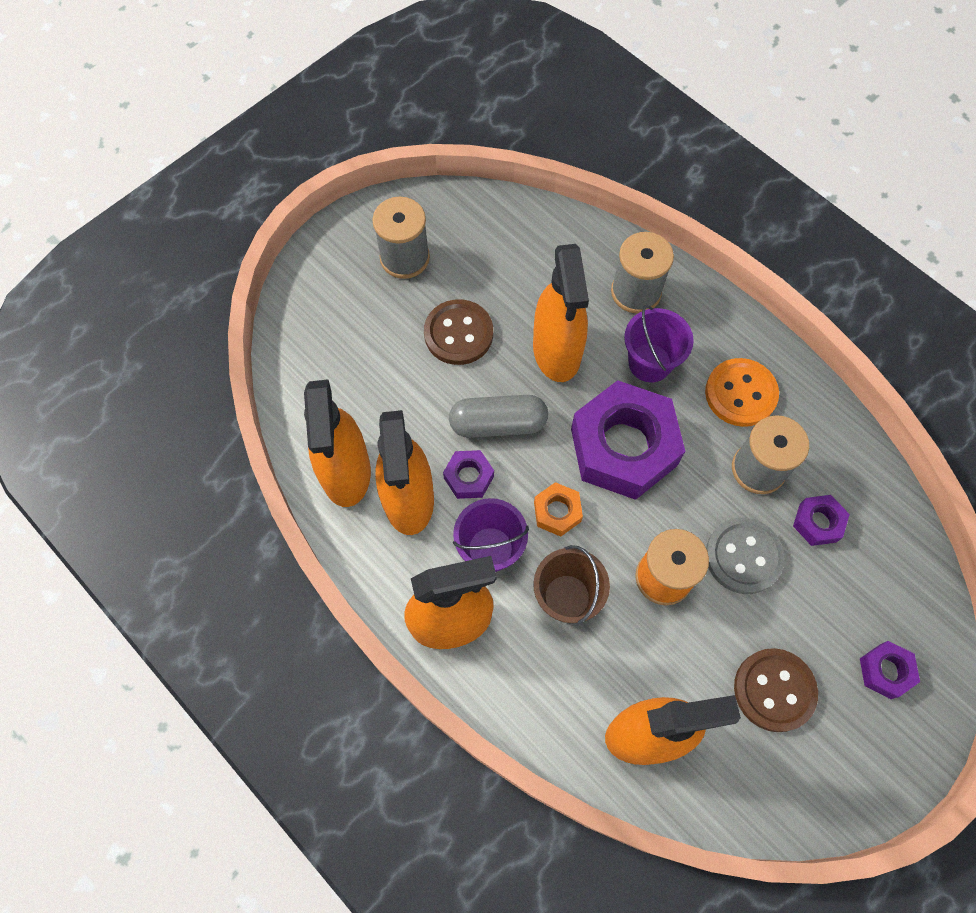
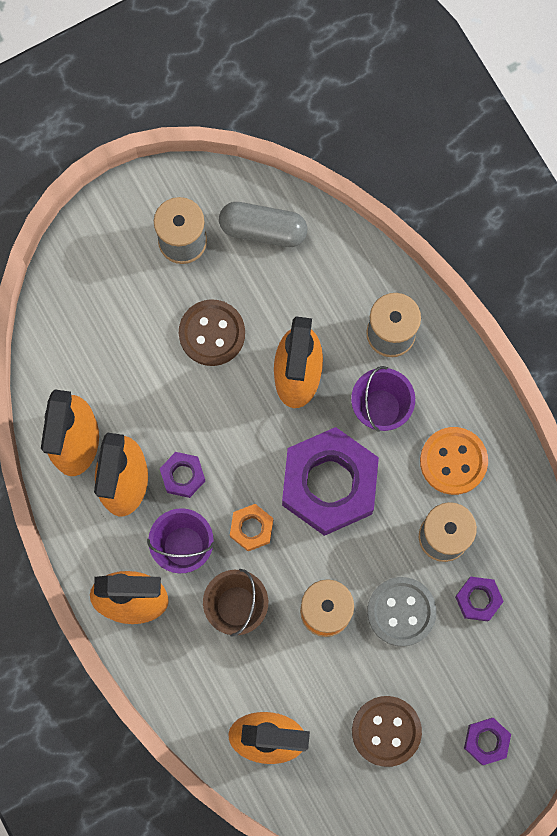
camera: 15 degrees right, 10 degrees up
(498, 424) = (223, 432): grey capsule -> grey capsule (263, 230)

